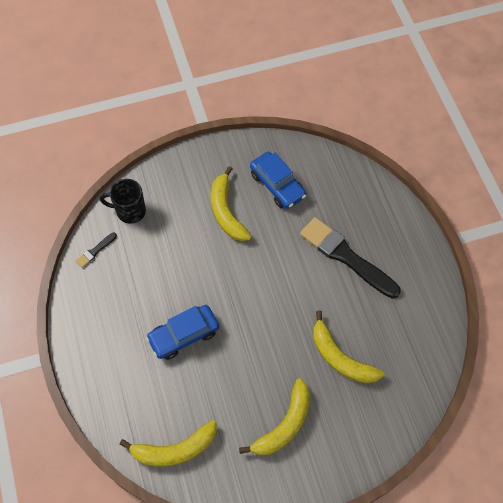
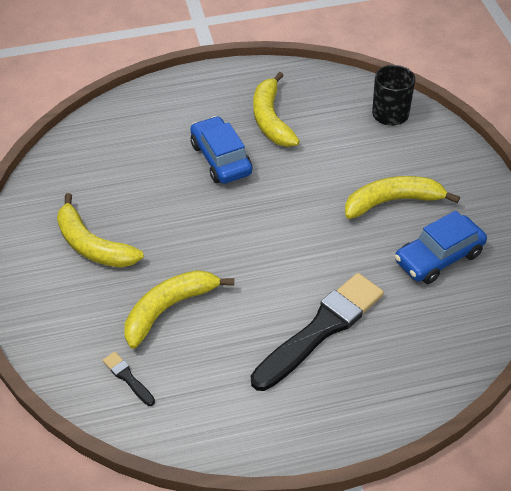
camera: 95 degrees right, 15 degrees down
(95, 251) = (335, 86): black brush -> black brush (128, 378)
(175, 449) = (87, 150): yellow banana -> yellow banana (271, 119)

